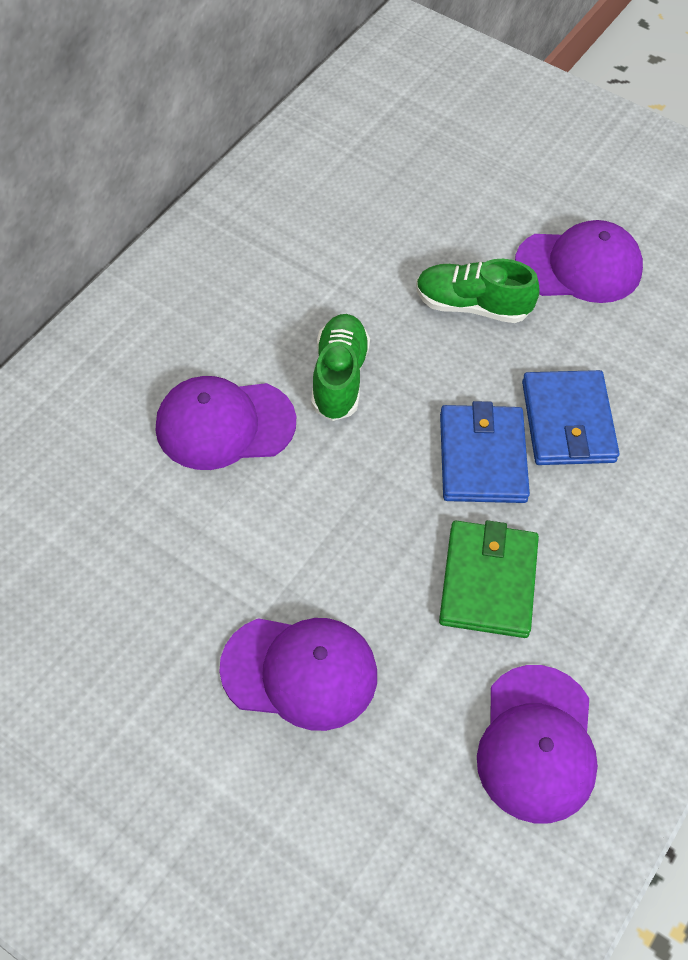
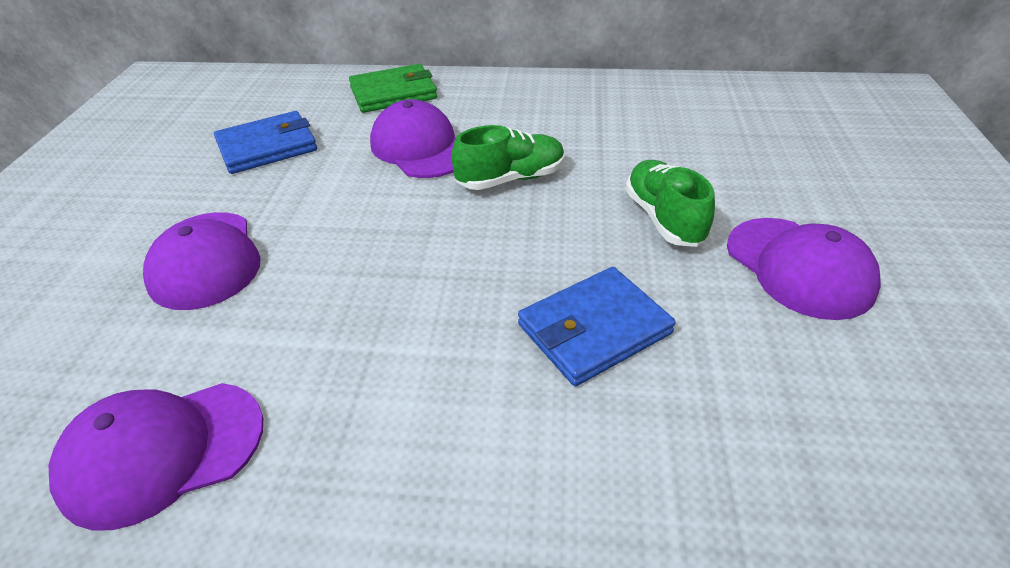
camera: 65 degrees right, 15 degrees down
(482, 457) = (497, 284): blue wallet -> blue wallet (267, 147)
(488, 581) = (353, 340): green wallet -> green wallet (393, 93)

